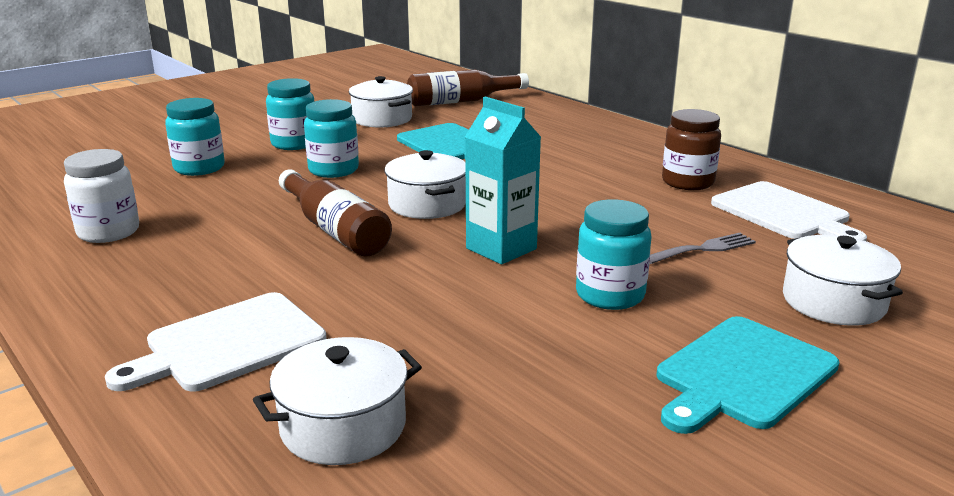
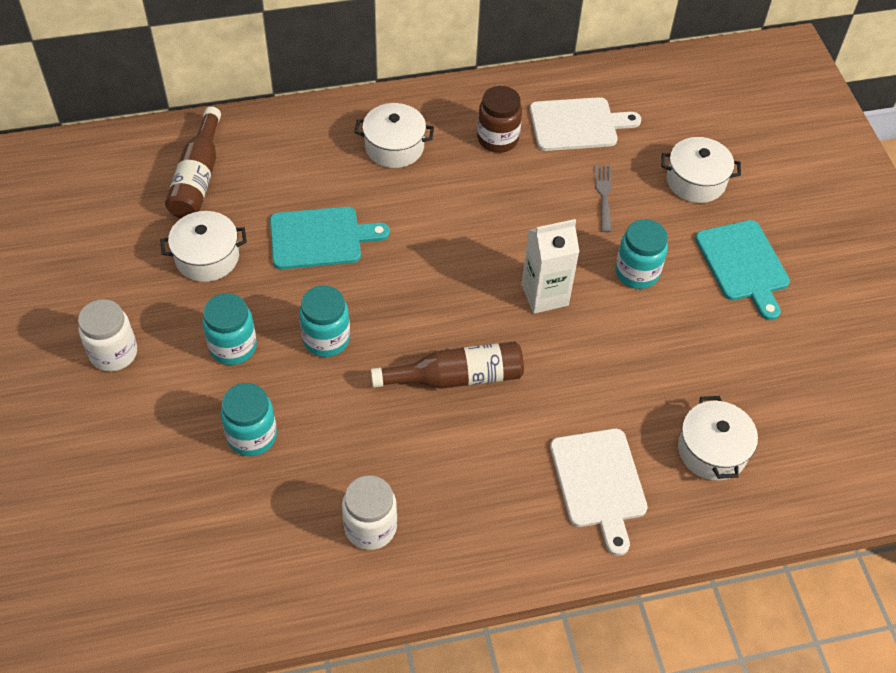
camera: 65 degrees left, 30 degrees up
(256, 115) = (114, 353): none -> white jar
(427, 204) = (443, 305): white pot -> white pot (394, 147)
(501, 249) = (544, 295): turquoise carton -> white carton

